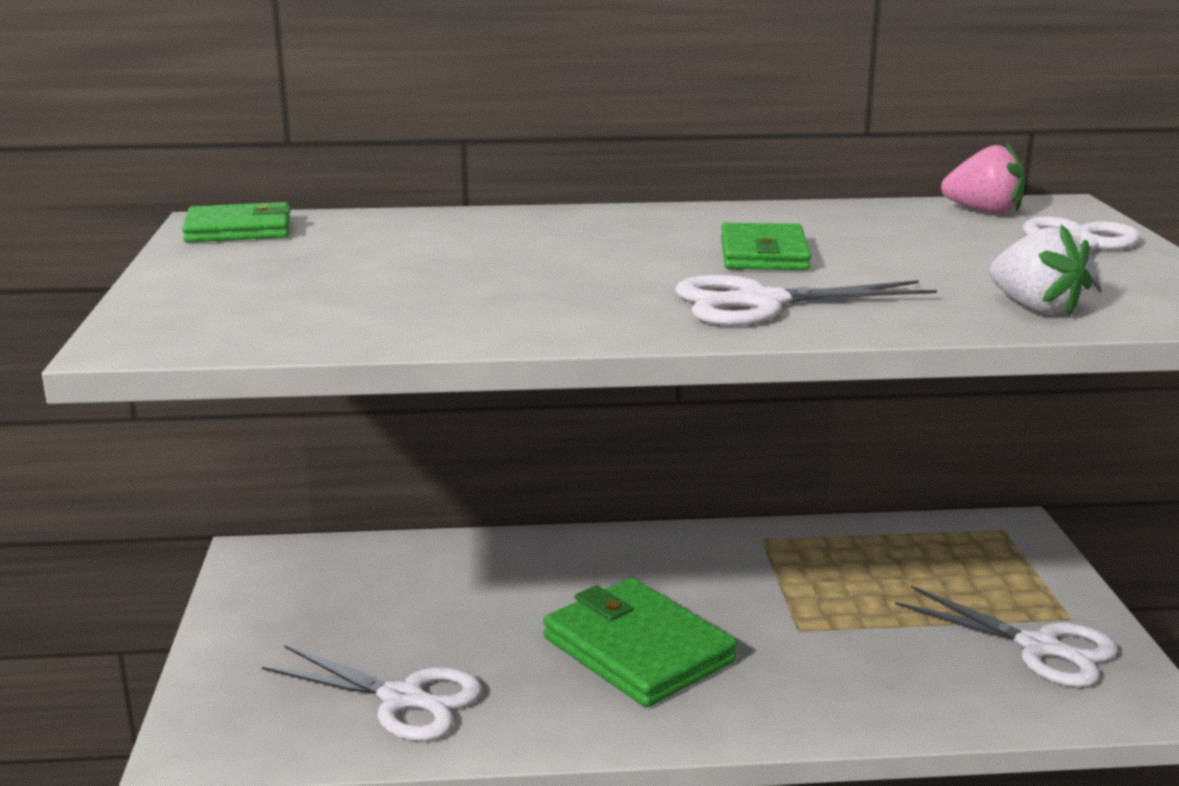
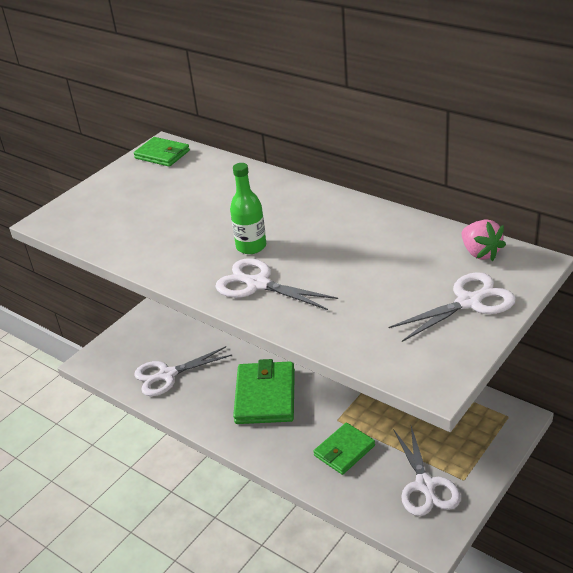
camera: 45 degrees right, 15 degrees up
(404, 699) = (166, 375): white scissors -> white scissors turned 90 degrees clockwise
(652, 275) = (251, 246): none -> green bottle
(763, 254) = (317, 249): green wallet -> green wallet (344, 450)
(1035, 308) = (356, 338): white strawberry -> none

